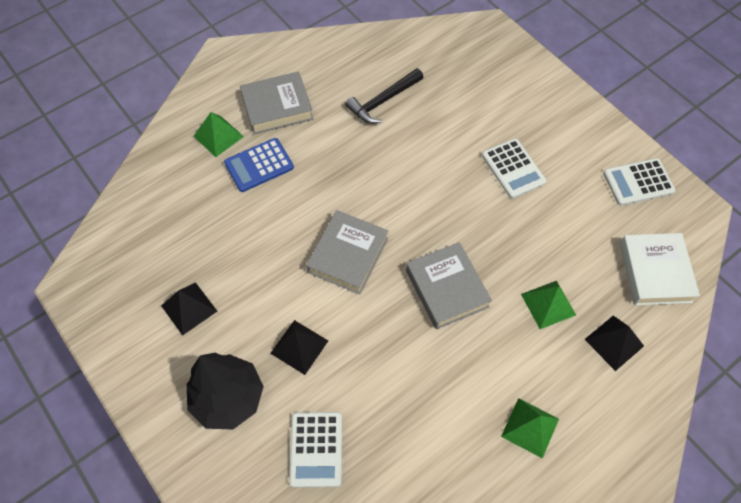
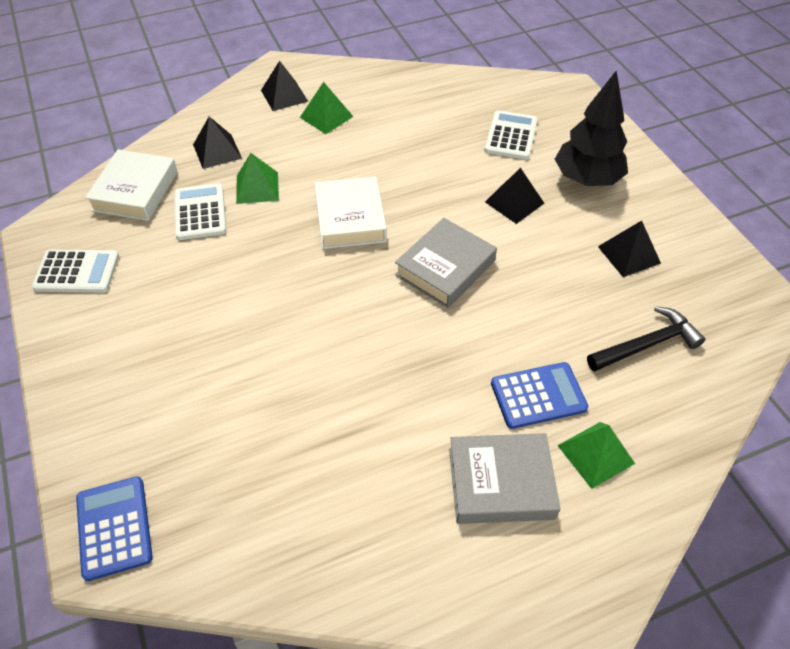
camera: 165 degrees left, 10 degrees down
(383, 101) = (335, 454): black hammer -> black hammer (646, 344)
(446, 288) = (350, 218): grey book -> white book
(490, 40) = (114, 528): none -> blue calculator
(513, 169) = (209, 318): white calculator -> white calculator (200, 212)
(595, 453) = (284, 95): none -> black pyramid

